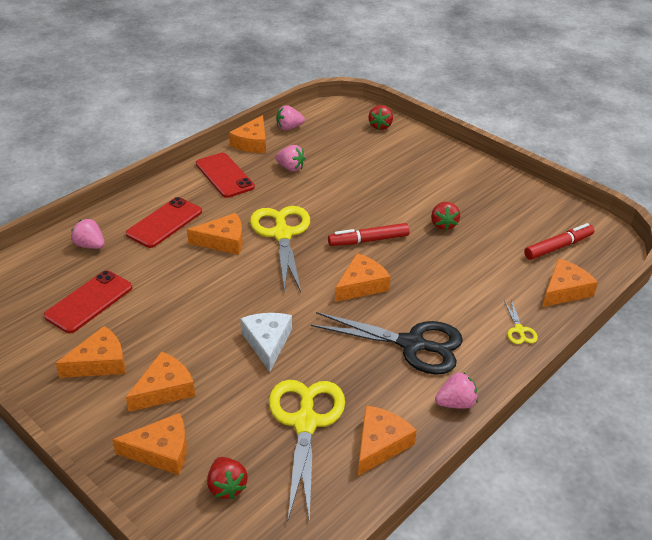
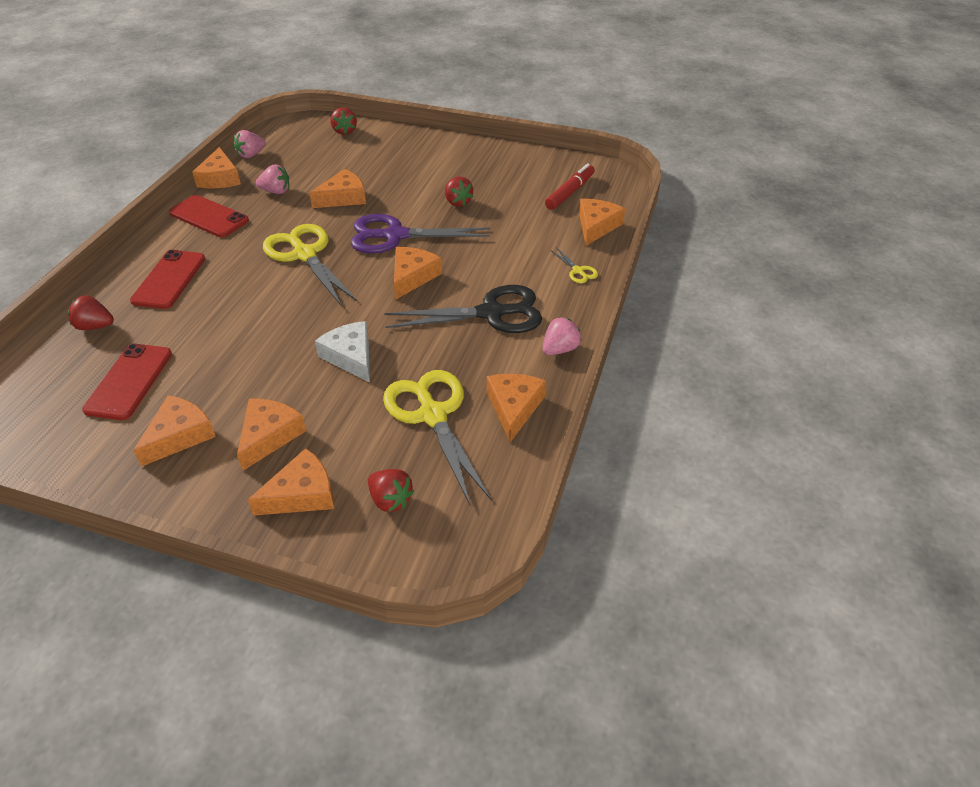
camera: 25 degrees left, 5 degrees up
(90, 245) = (95, 326): pink strawberry -> red strawberry
(223, 241) = (246, 278): orange cheese -> orange cheese (343, 198)
(368, 240) = (395, 235): red marker -> purple scissors

